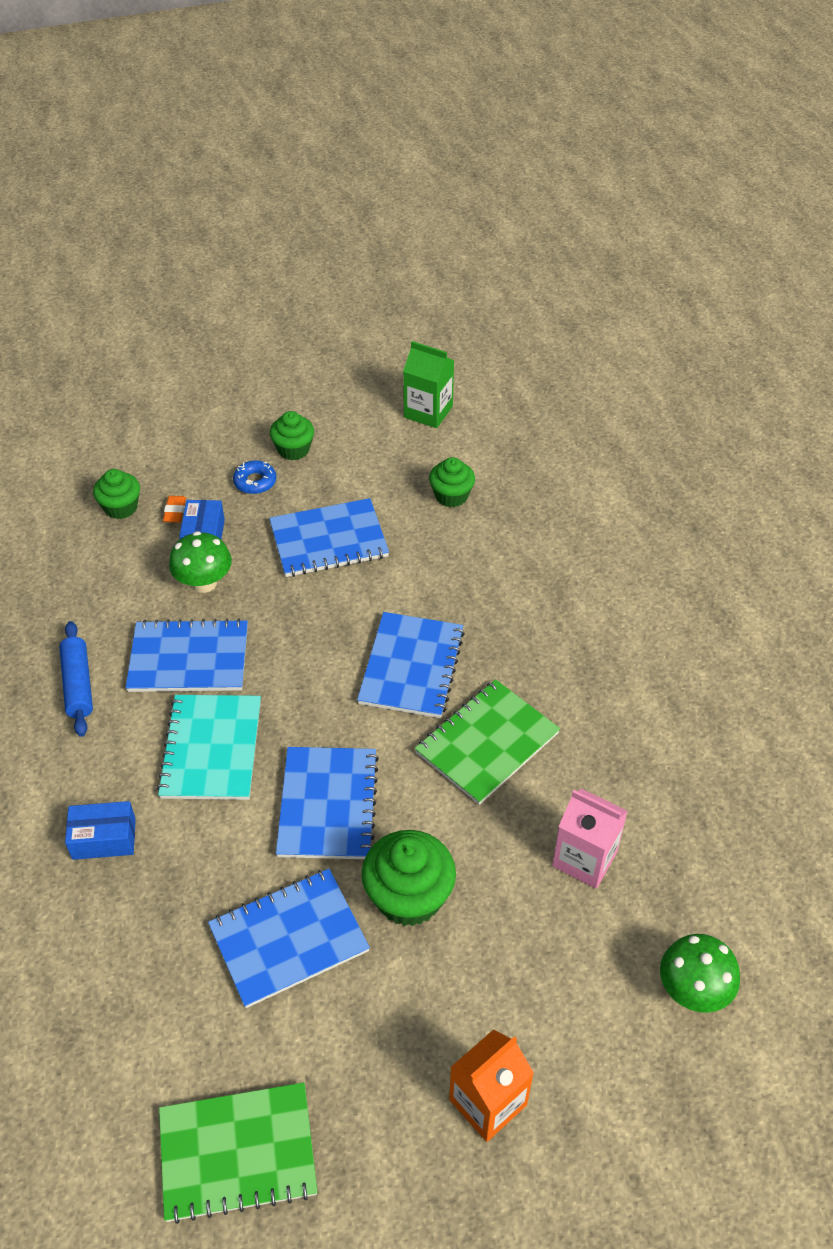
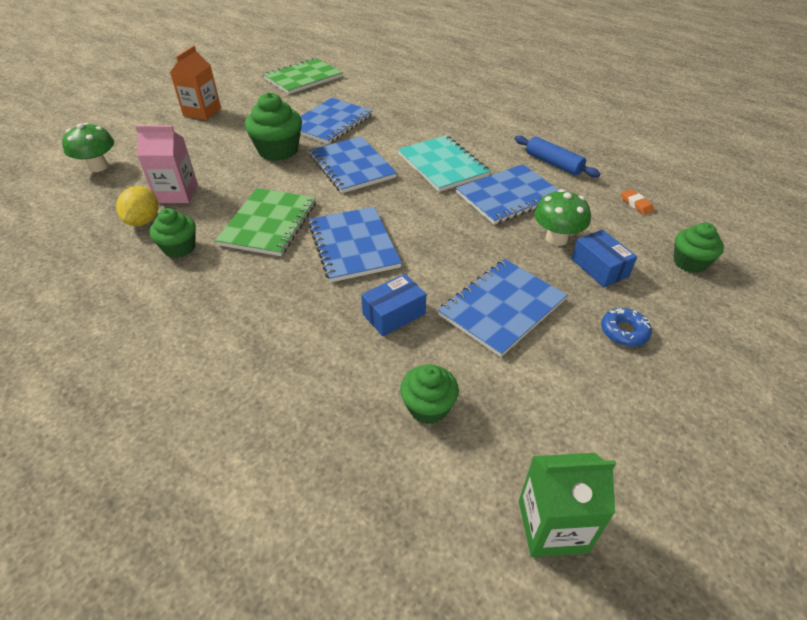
camera: 150 degrees right, 5 degrees down
(104, 839) = (455, 122): blue box -> blue box (394, 314)
(175, 511) = (648, 277): orange eraser -> orange eraser (636, 204)
(293, 449) = (635, 384): green cupcake -> green cupcake (179, 248)
(637, 820) = (144, 221): none -> yellow lemon

